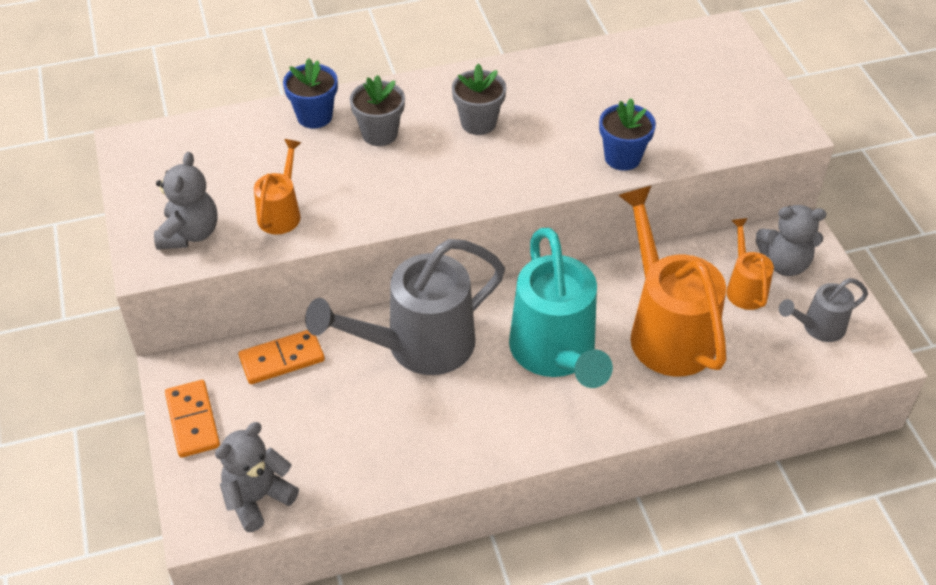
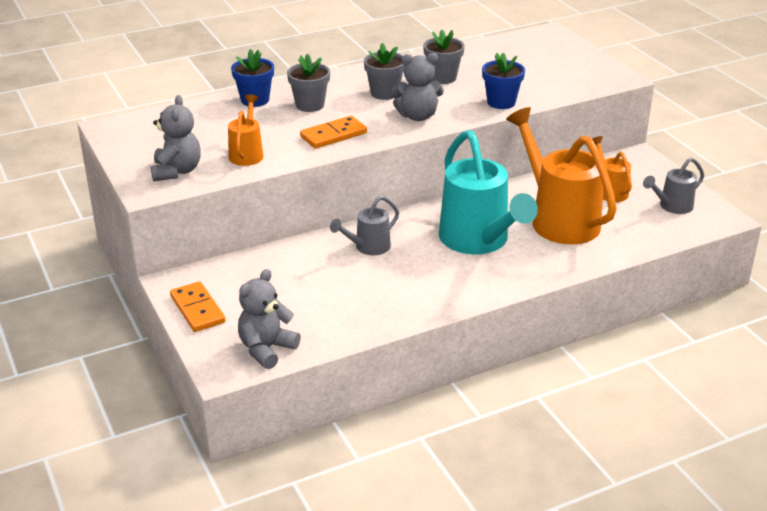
camera: 10 degrees left, 15 degrees down
(282, 359) = (260, 266): orange domino -> orange domino (333, 135)
(418, 346) = (368, 247): grey watering can -> grey watering can, size x0.50
(559, 102) = (442, 78): none -> grey flower pot
(784, 263) = (634, 174): grey teddy bear -> grey teddy bear (417, 116)

